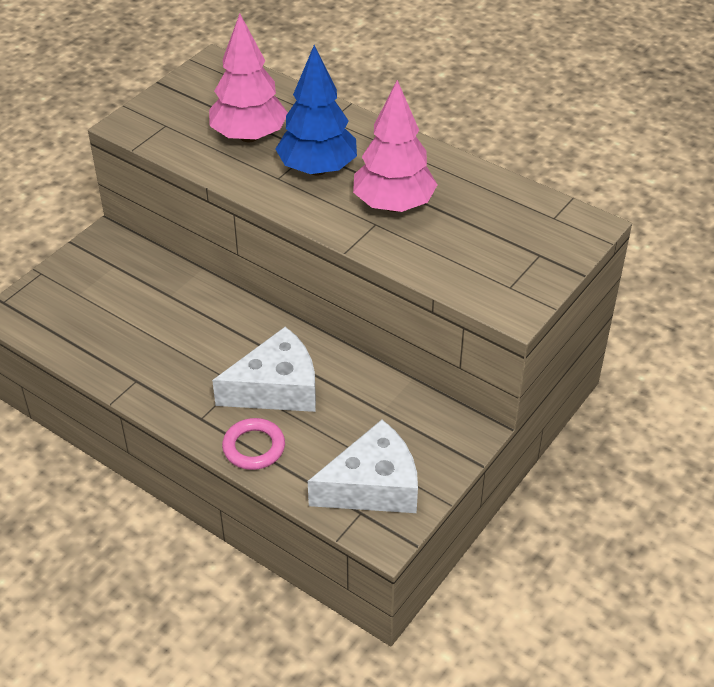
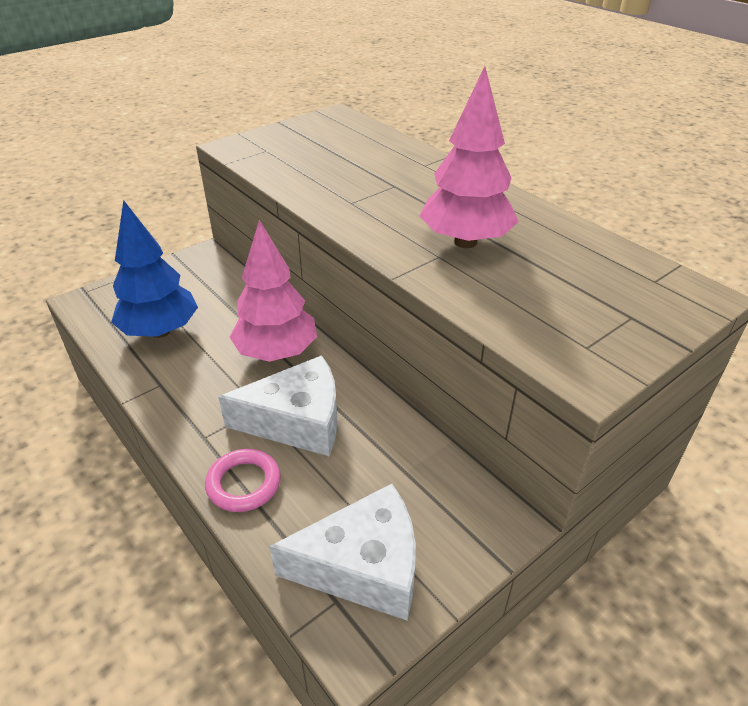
camera: 15 degrees right, 5 degrees down
(249, 136) = (340, 167): pink tree -> pink tree (277, 353)
(317, 169) = (395, 200): blue tree -> blue tree (160, 331)

